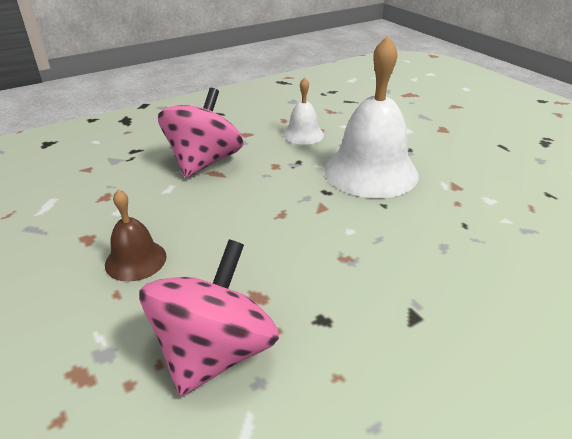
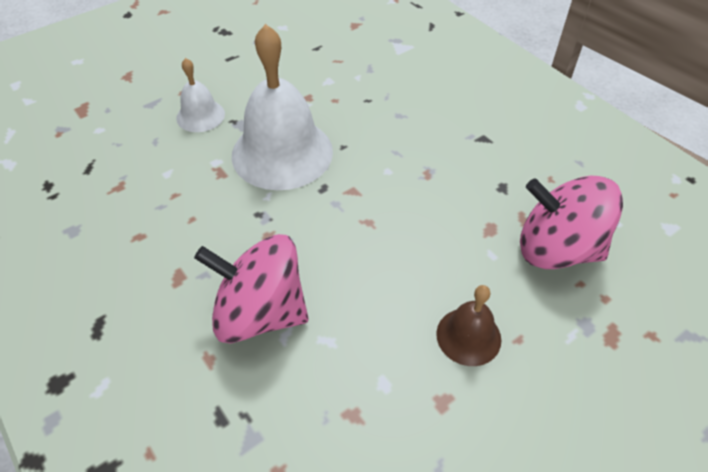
camera: 95 degrees left, 15 degrees up
(303, 134) = (188, 212): white bell -> white bell (200, 116)

